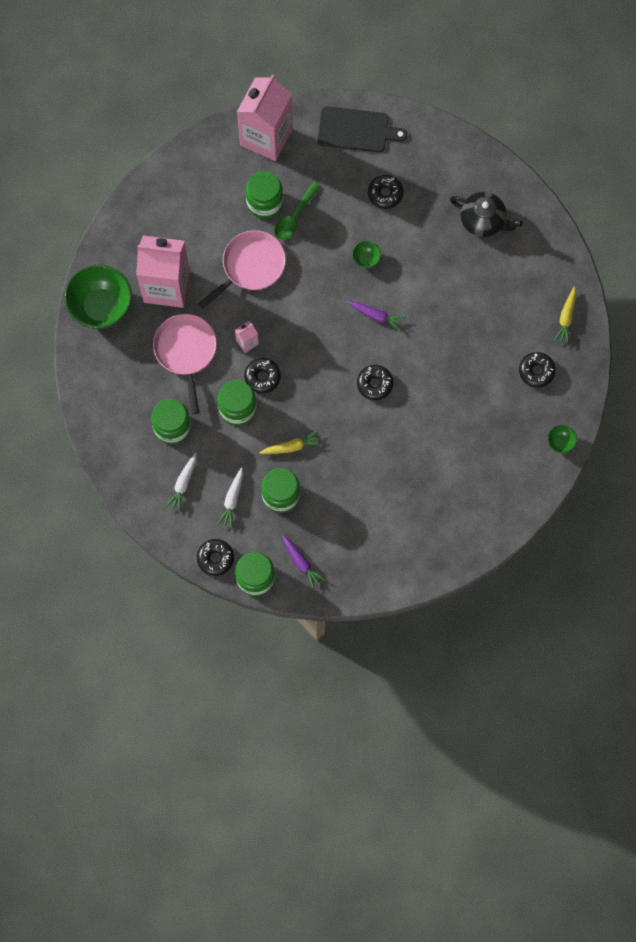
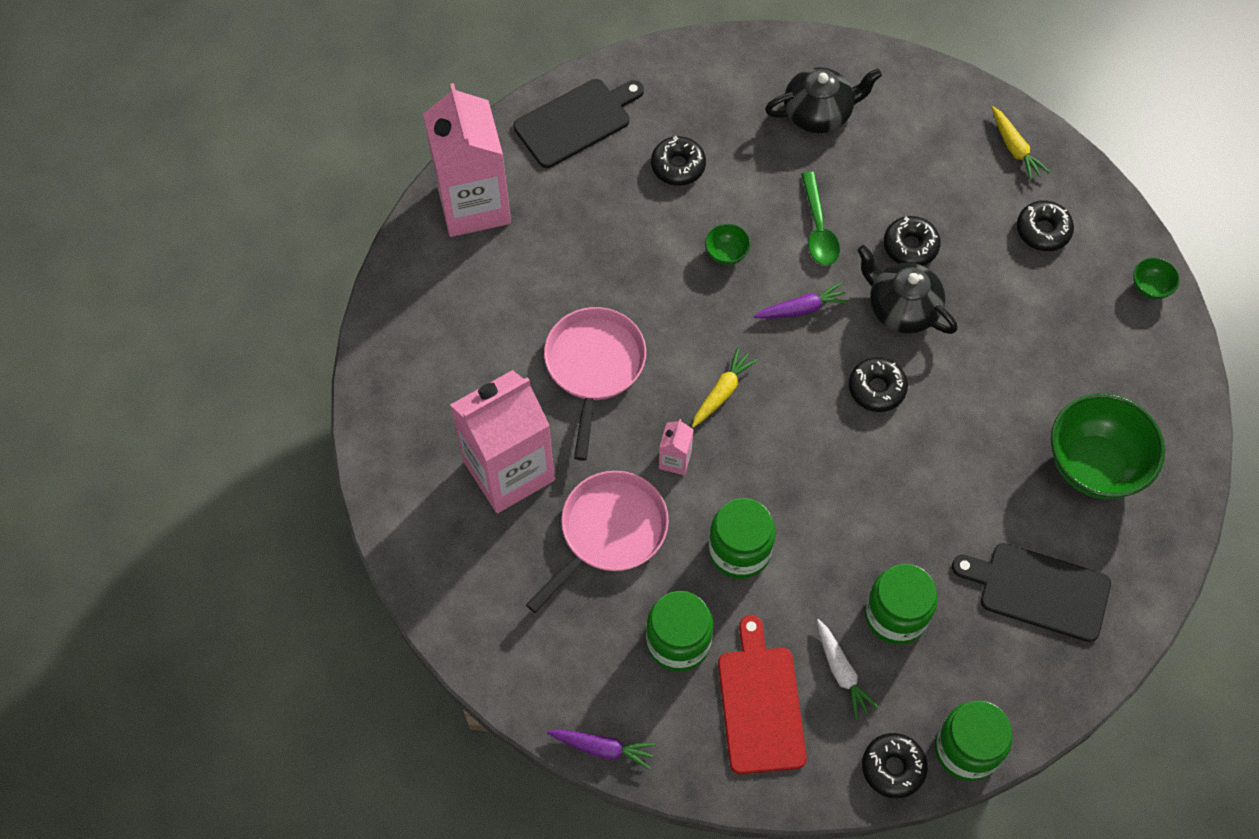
camera: 40 degrees left, 10 degrees down
(101, 307) = (445, 562): green bowl -> green bowl (1094, 465)
(183, 484) = (760, 704): white carrot -> red cutting board
(186, 352) = (609, 532): pink pan -> pink pan turned 90 degrees clockwise
(262, 377) = (734, 487): black donut -> black donut (910, 246)
(264, 202) = (542, 280): green jar -> none
(291, 447) = (851, 544): yellow carrot -> yellow carrot (722, 392)
(294, 216) = (593, 269): green spoon -> green spoon (818, 228)
(301, 563) = (1003, 680): purple carrot -> purple carrot (602, 748)
(357, 538) = (1038, 590): none -> black cutting board
(425, 354) = (901, 308): none -> black teapot

